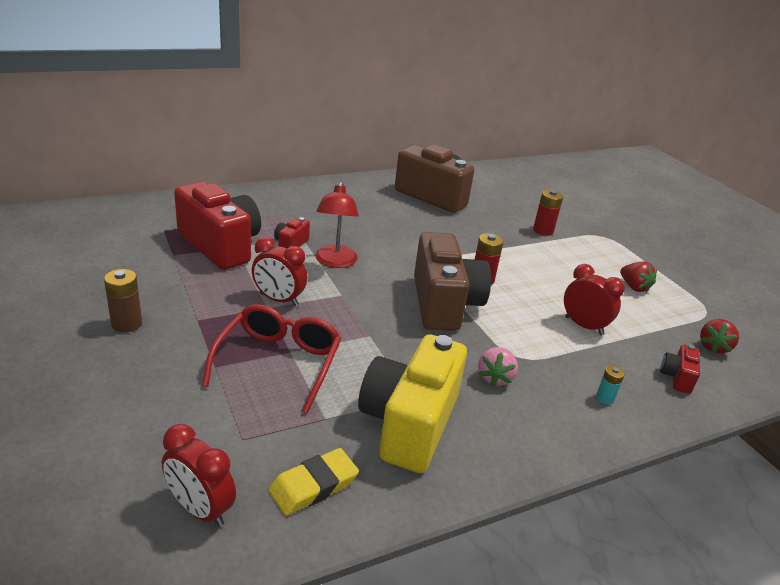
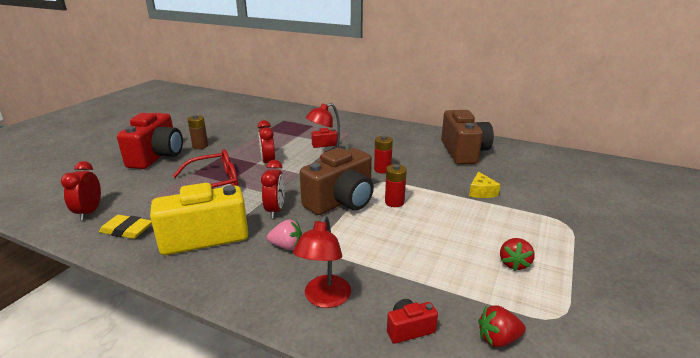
camera: 55 degrees right, 5 degrees down
(221, 246) = (292, 133): red camera -> red camera (157, 156)
(495, 378) = (286, 246): pink strawberry -> pink strawberry turned 150 degrees counterclockwise
(517, 234) = (481, 192): none -> yellow cheese
(543, 231) = (510, 198): red battery -> red battery (382, 169)
(583, 326) = (407, 259): red clock -> red clock (275, 210)
(605, 398) = (324, 299): turquoise battery -> red lamp

